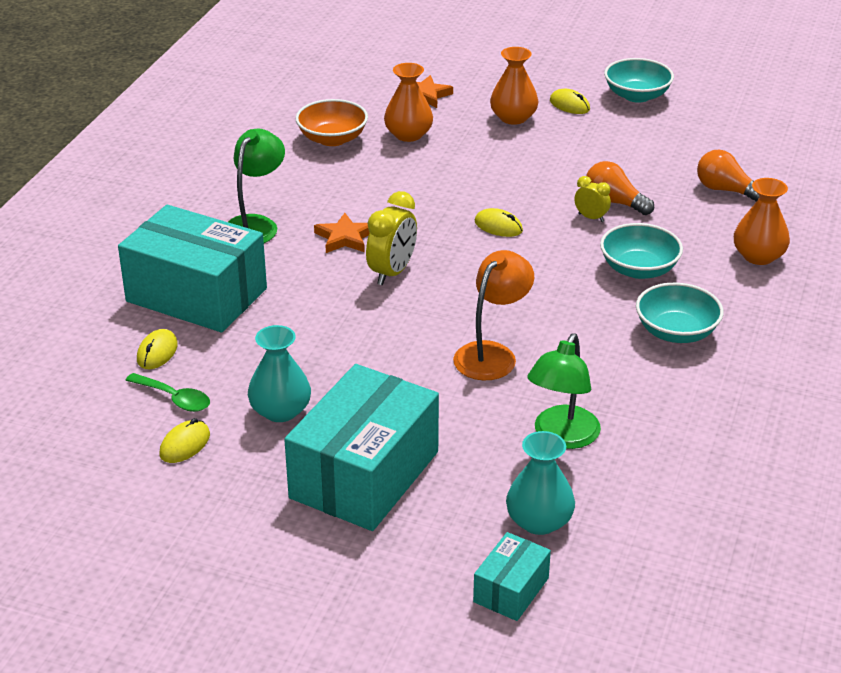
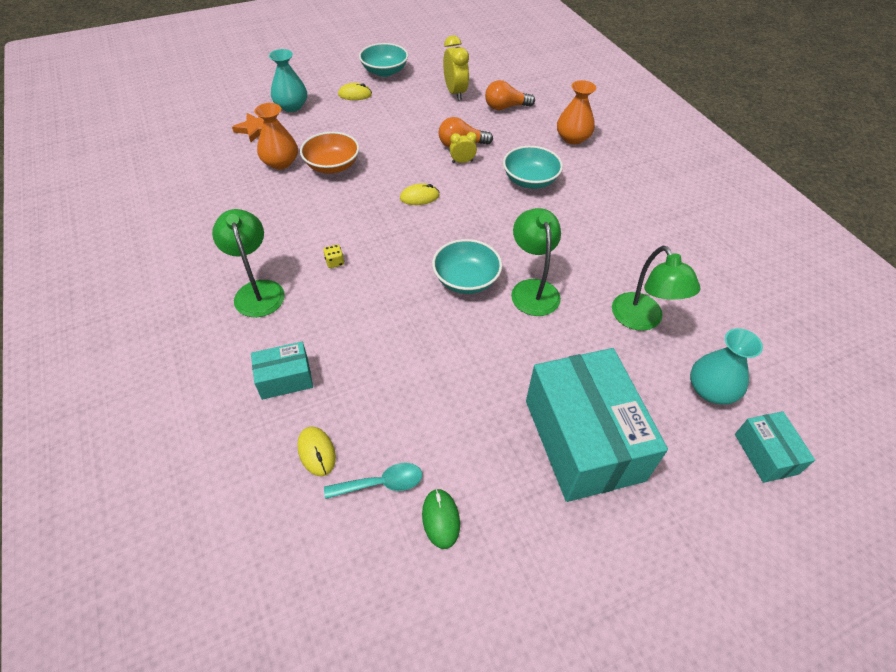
camera: 45 degrees left, 15 degrees up
(174, 398) = (381, 483): green spoon -> turquoise spoon
(185, 444) = (441, 519): yellow mouse -> green mouse
(196, 295) = (285, 378): turquoise box -> turquoise box, size x0.47
(280, 411) = (467, 432): turquoise vase -> turquoise vase (291, 106)
(332, 139) = (231, 192): orange bowl -> orange bowl (332, 166)
(345, 238) = (335, 262): orange star -> yellow dice
(392, 273) = (399, 269): yellow clock -> yellow clock (455, 93)
(492, 354) = (532, 289): orange lamp -> green lamp
(513, 118) = (332, 118): orange vase -> none
(676, 332) = (600, 209): turquoise bowl -> turquoise bowl (466, 280)

